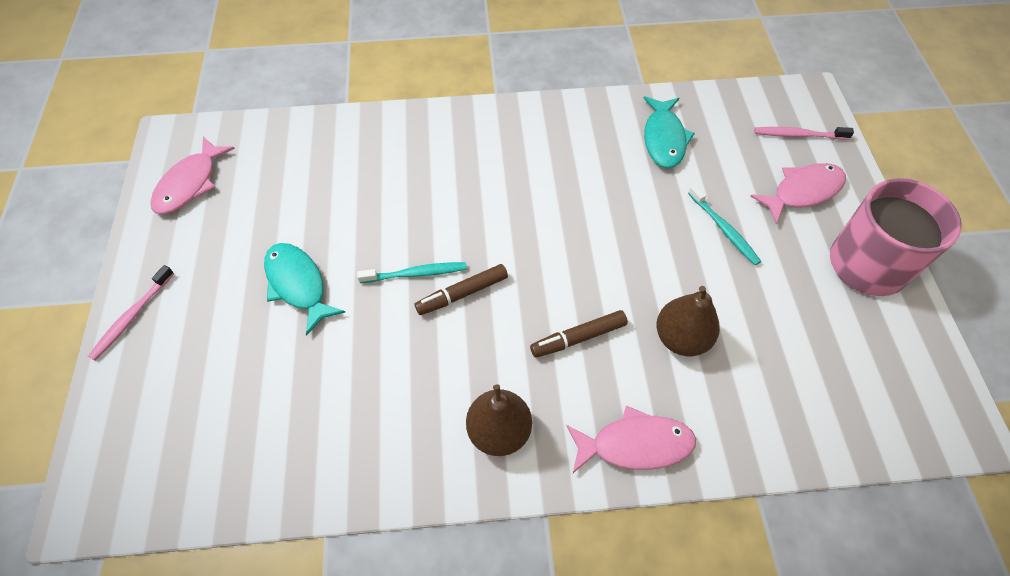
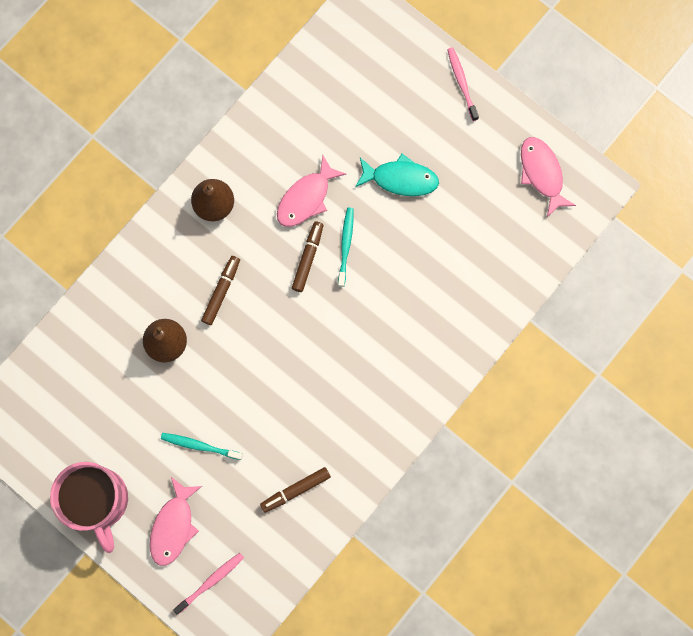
camera: 135 degrees right, 20 degrees up
(416, 273) = (345, 245): turquoise toothbrush -> turquoise toothbrush turned 150 degrees clockwise
(635, 444) = (143, 260): pink fish -> pink fish (306, 198)
(664, 139) = (295, 490): turquoise fish -> brown marker

